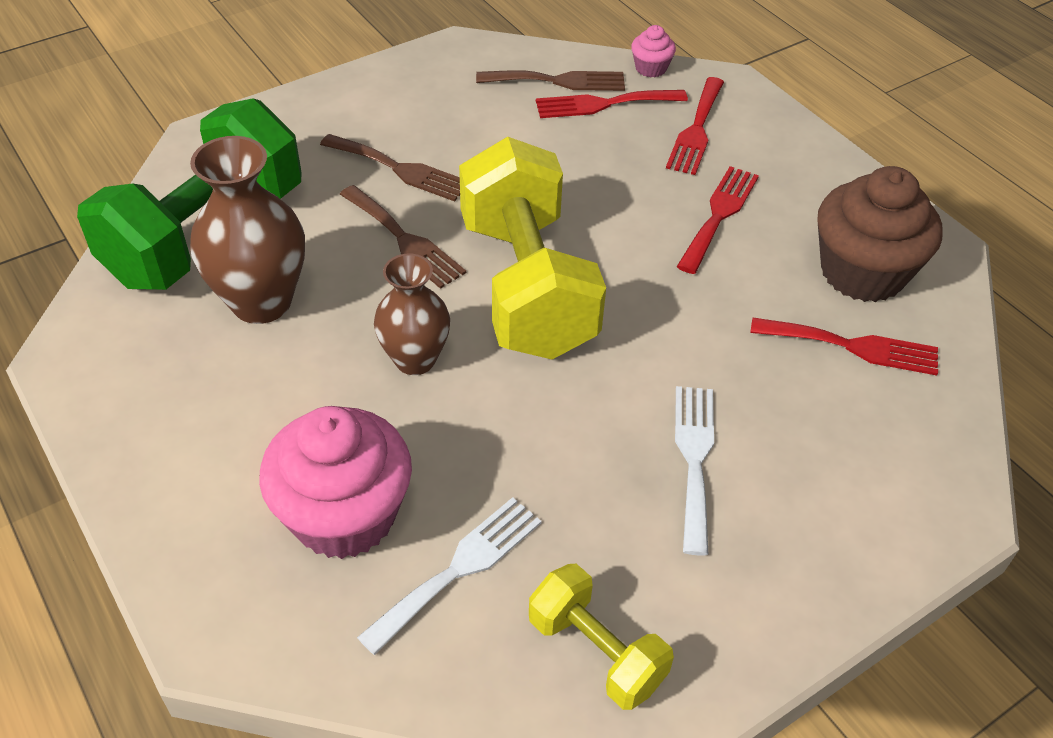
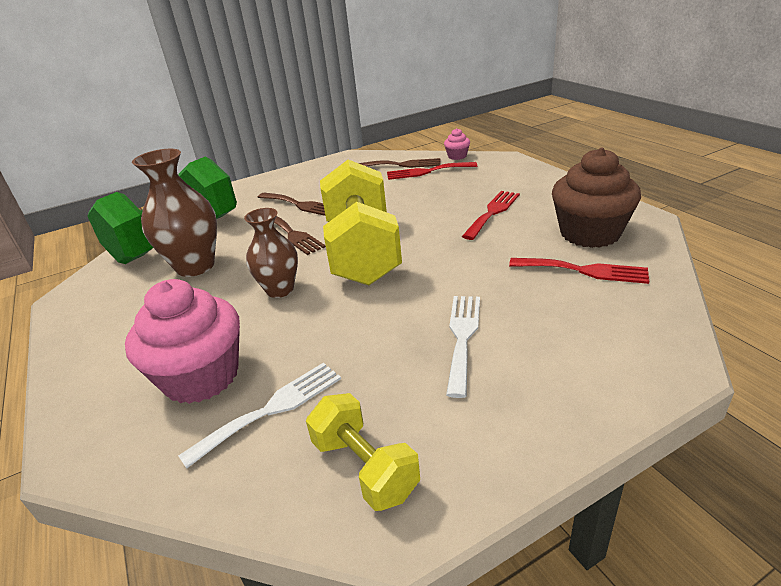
camera: 10 degrees right, 15 degrees down
(696, 130) = (481, 178): red fork -> none

